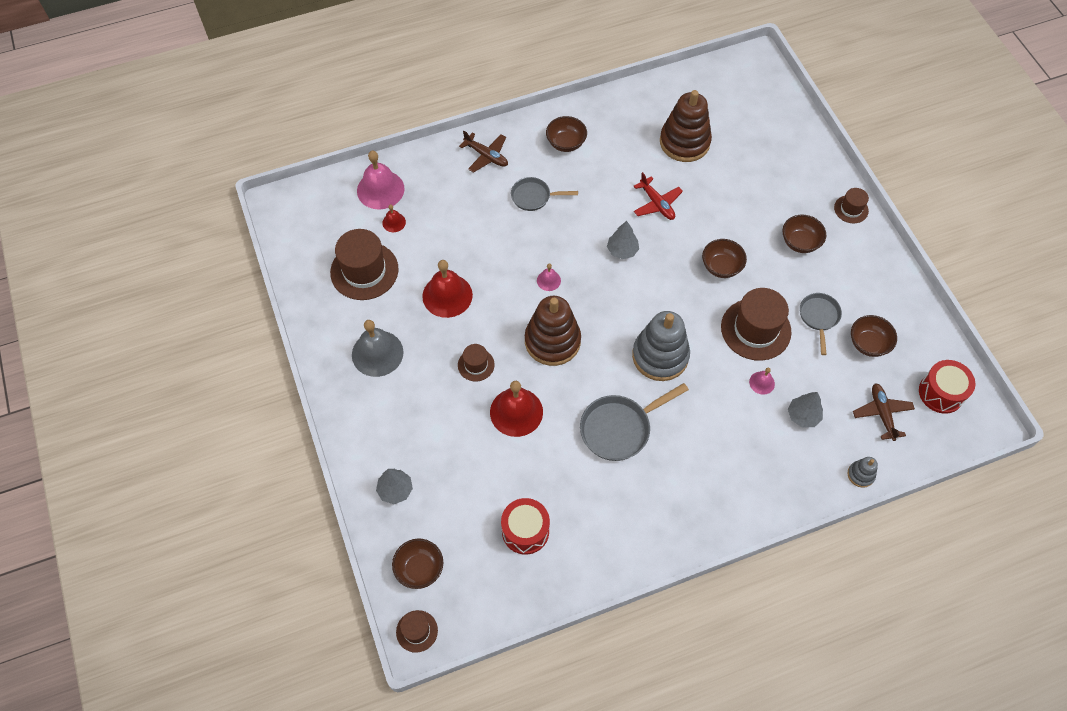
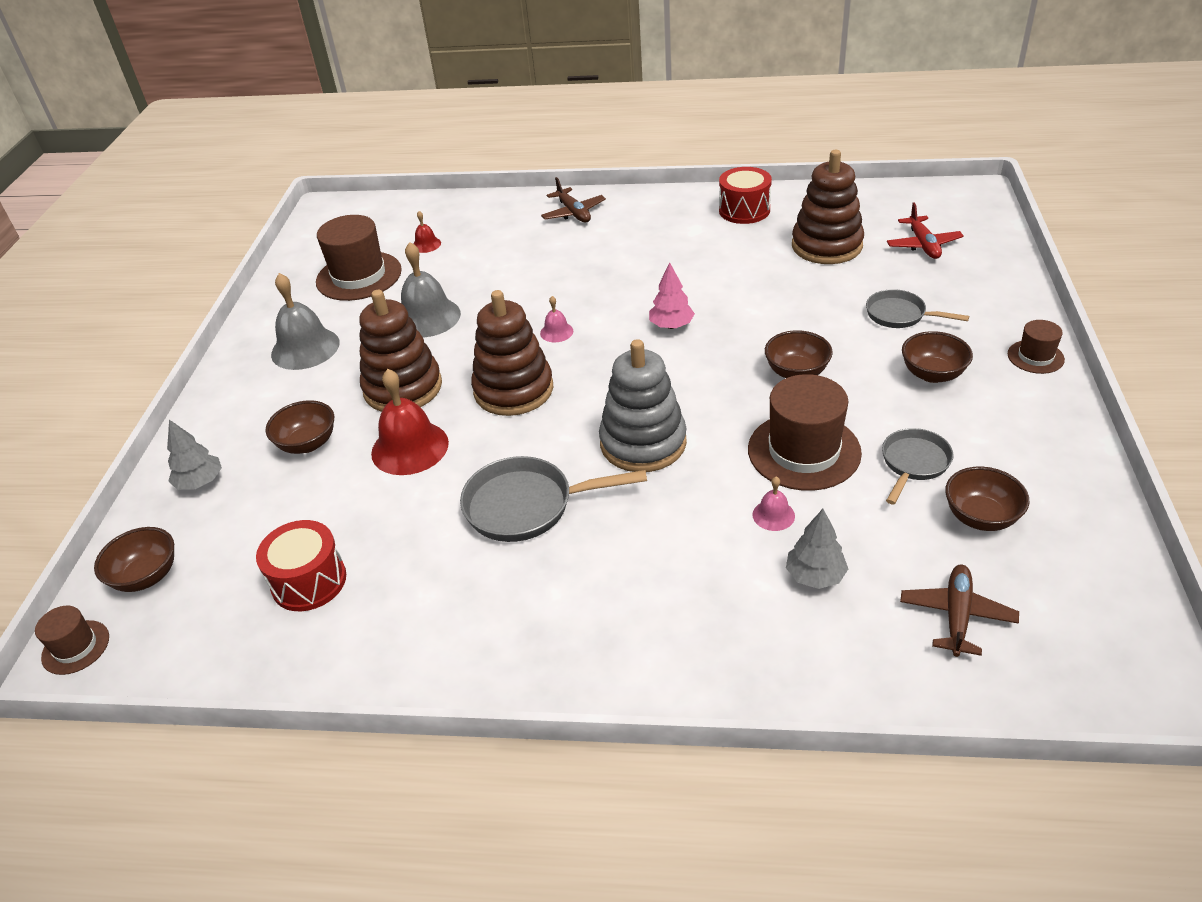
camera: 30 degrees right, 20 degrees down
(380, 189) = (436, 217): pink bell -> none
(447, 295) = (427, 317): red bell -> grey bell
(476, 365) = (403, 388): brown hat -> brown stacking toy
(533, 197) = (599, 256): grey pan -> grey pan (899, 315)
(566, 143) = (674, 219): brown bowl -> brown bowl (307, 443)
(622, 250) = (671, 325): grey tree -> pink tree
(657, 204) = (750, 293): red plane -> red plane (923, 245)
(860, 475) = (870, 690): grey stacking toy -> none
(941, 393) = (1085, 620): red drum -> red drum (744, 210)

